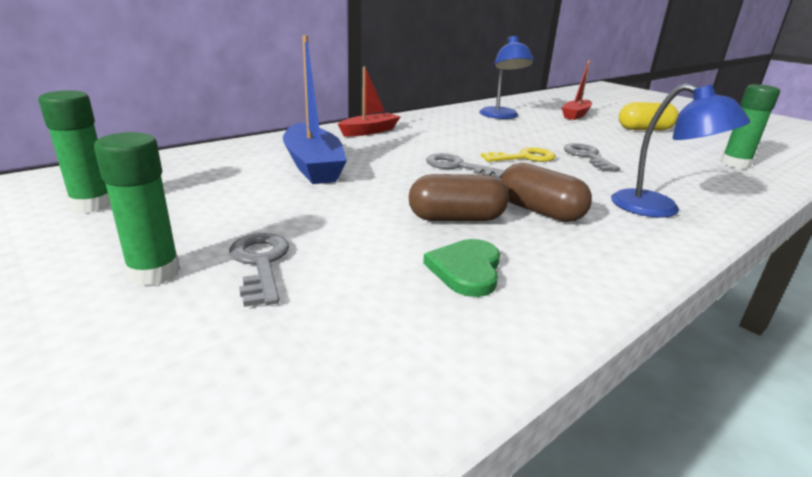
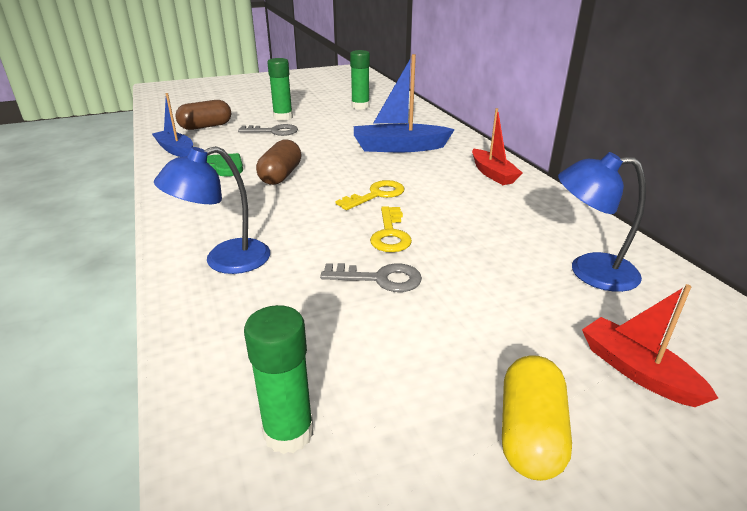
camera: 110 degrees right, 5 degrees up
(428, 362) = (175, 150): none -> blue boat
(458, 167) = (376, 195): grey key -> yellow key
(540, 211) = (267, 205): brown capsule -> brown capsule (206, 126)

